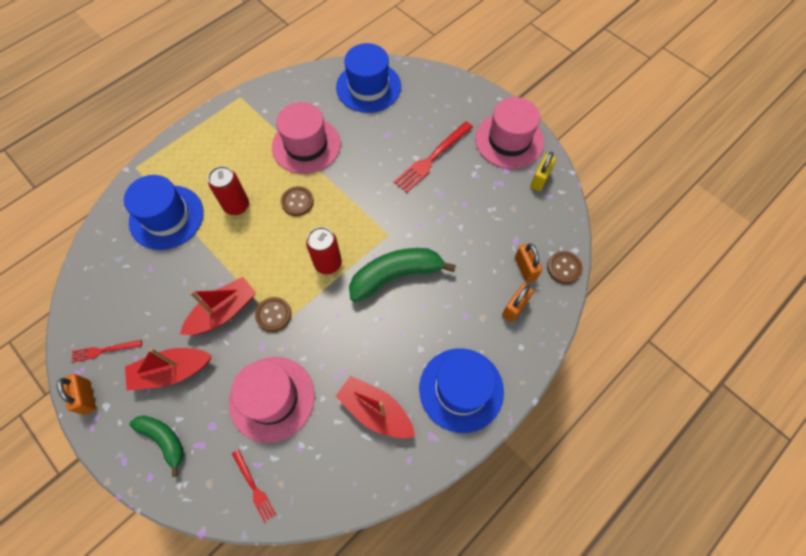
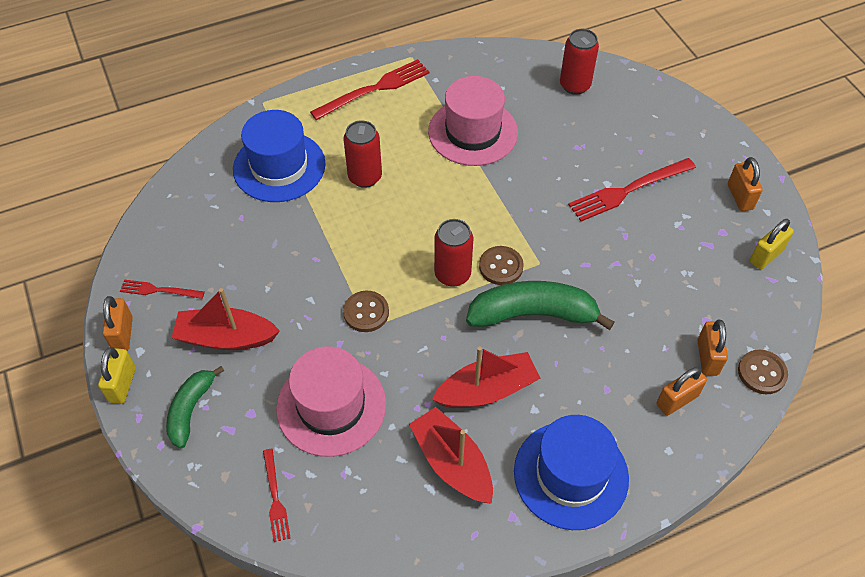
camera: 20 degrees right, 10 degrees down
(101, 439) = (122, 385): none -> yellow padlock
(164, 440) = (191, 409): green banana -> green banana turned 135 degrees counterclockwise
(220, 132) = (374, 89): none -> red fork
(223, 312) = (308, 291): red boat -> red boat (487, 390)
(297, 202) = (439, 193): brown button -> brown button (501, 266)
(368, 87) = (575, 85): blue hat -> red can
(509, 140) = (740, 197): pink hat -> orange padlock

